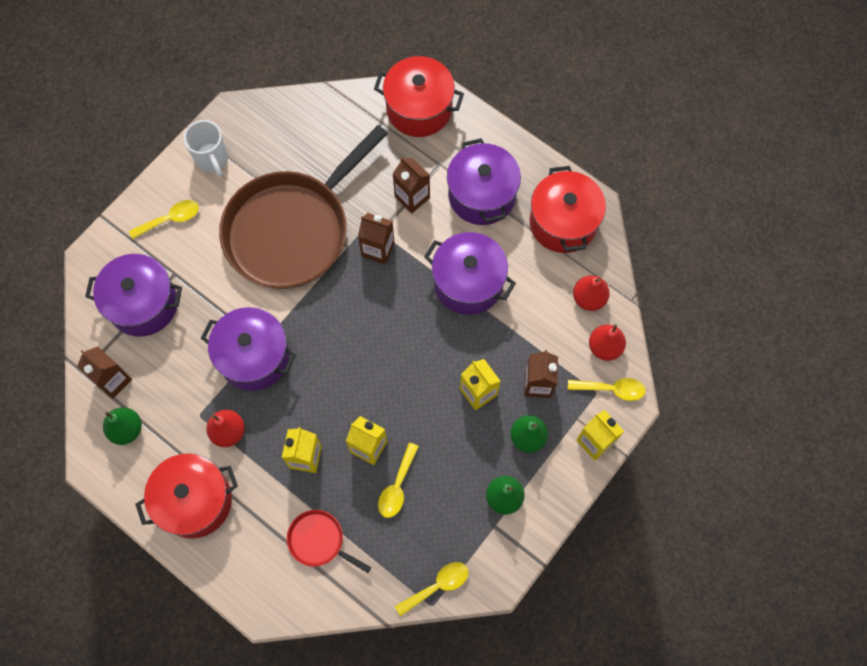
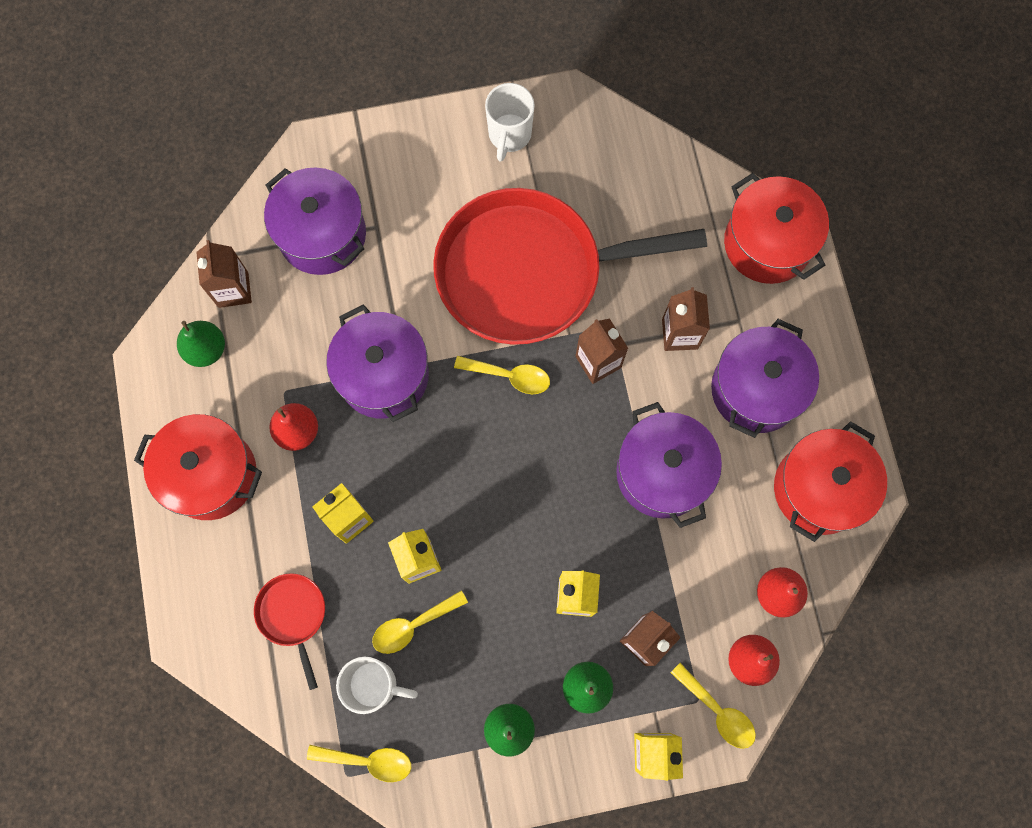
camera: 40 degrees right, 5 degrees up
(170, 219) = (418, 167): yellow spoon -> yellow spoon (509, 376)
(292, 230) = (528, 272): brown pan -> red pan
(404, 539) = (375, 685): none -> white mug

